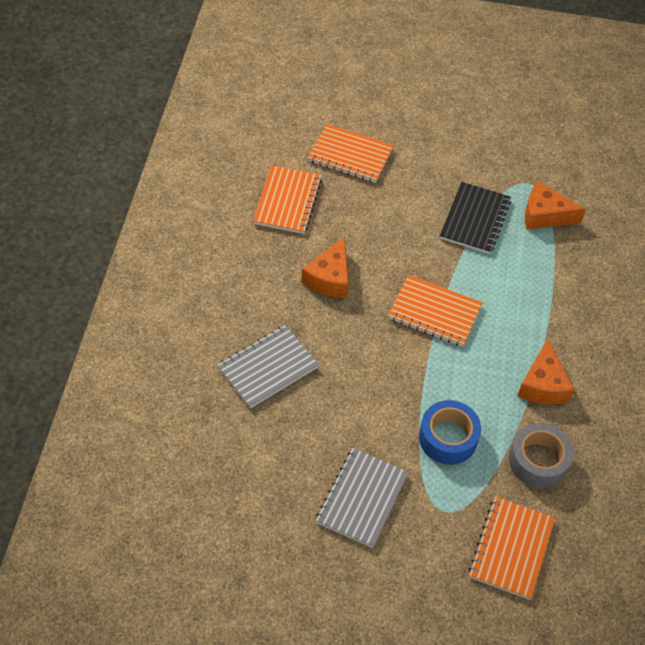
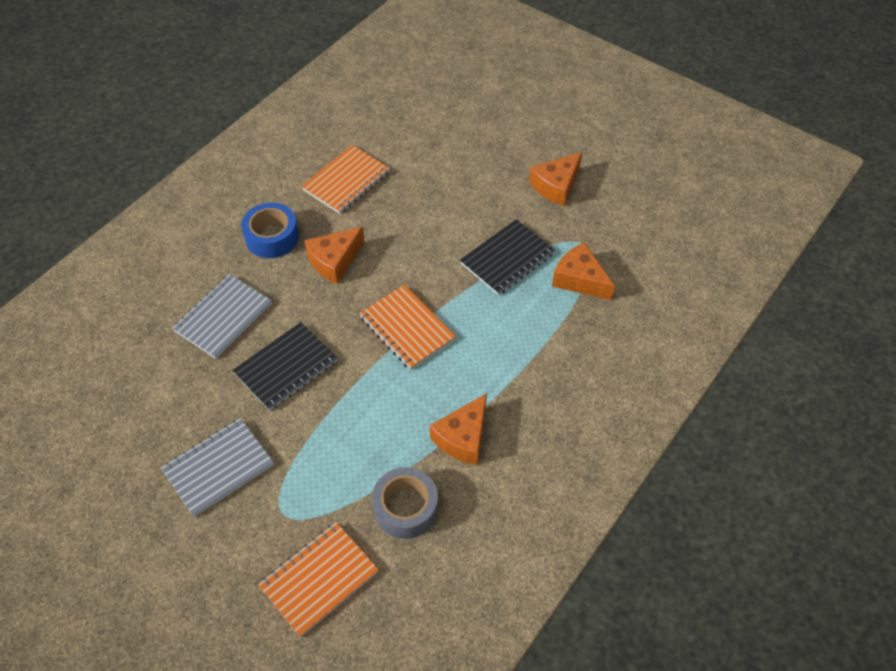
camera: 30 degrees right, 0 degrees up
(268, 368) = (223, 317): grey notebook -> grey notebook turned 45 degrees counterclockwise
(350, 155) = (431, 161): orange notebook -> none
(356, 388) = (286, 367): none -> black notebook
(448, 438) = (336, 448): blue tape -> blue tape (272, 237)
(471, 140) = (556, 186): none -> orange cheese

